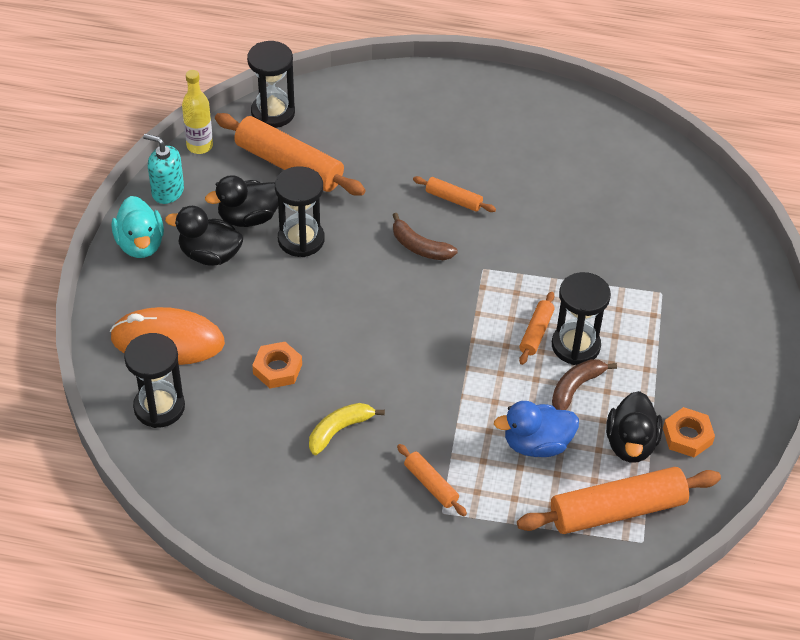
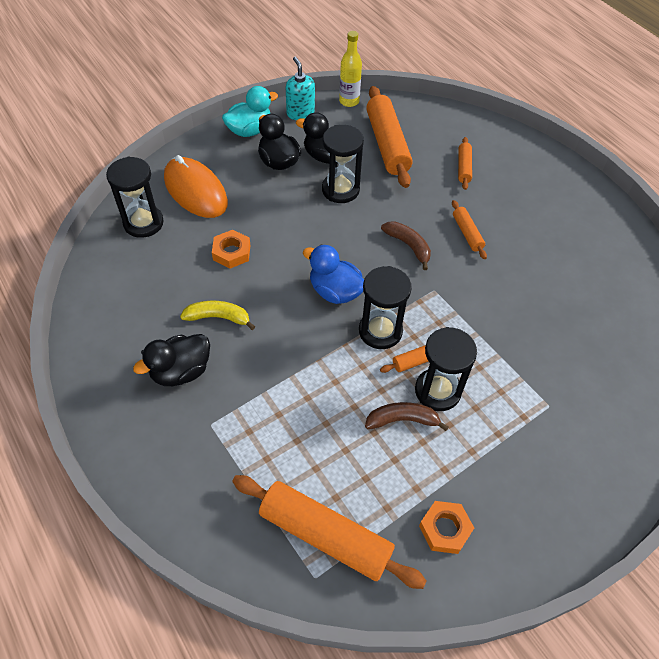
camera: 45 degrees right, 5 degrees up
(140, 244) = (250, 130): turquoise duck -> turquoise duck turned 150 degrees counterclockwise
(273, 113) = (414, 110): black hourglass -> black hourglass (380, 331)
(419, 247) = (408, 246): brown banana -> brown banana turned 150 degrees clockwise
(431, 484) = (227, 400): orange rolling pin -> orange rolling pin (464, 167)
(536, 444) = (327, 435): blue duck -> blue duck (335, 291)
(631, 444) = (394, 495): black duck -> black duck (181, 371)

